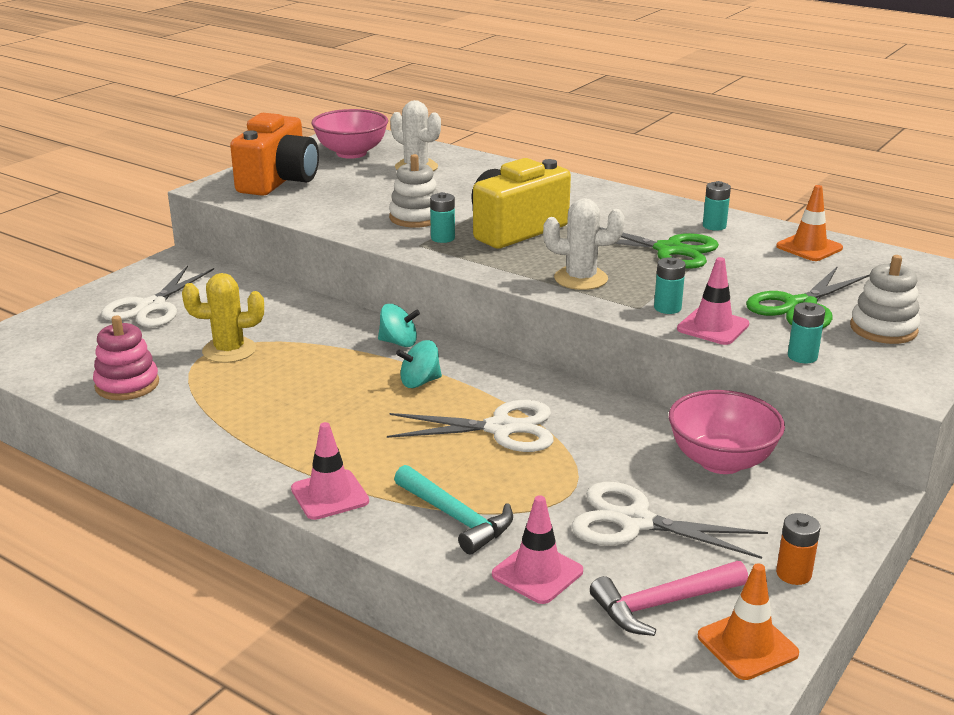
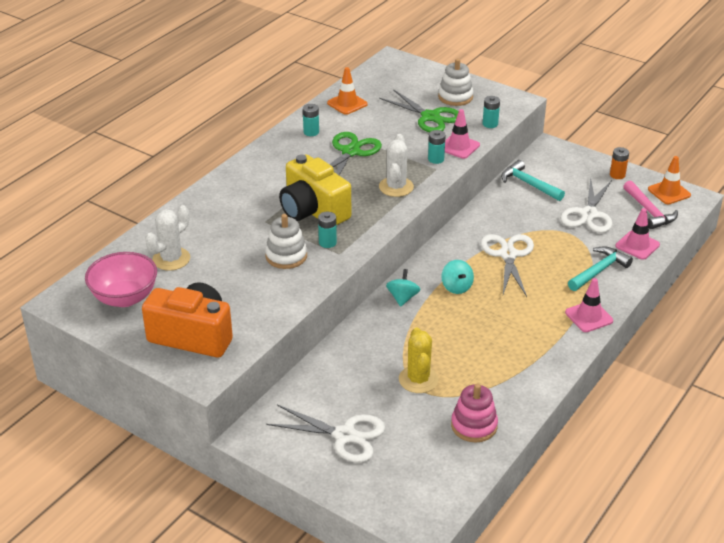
camera: 90 degrees left, 10 degrees up
(721, 461) = (529, 184): pink bowl -> turquoise hammer

